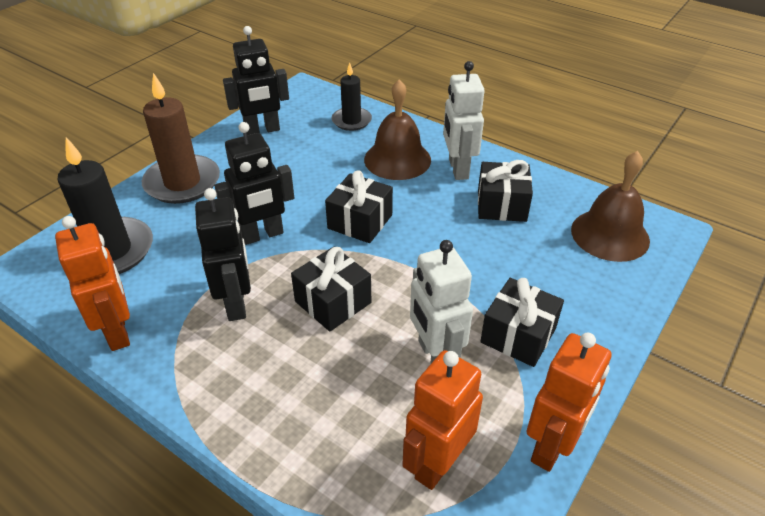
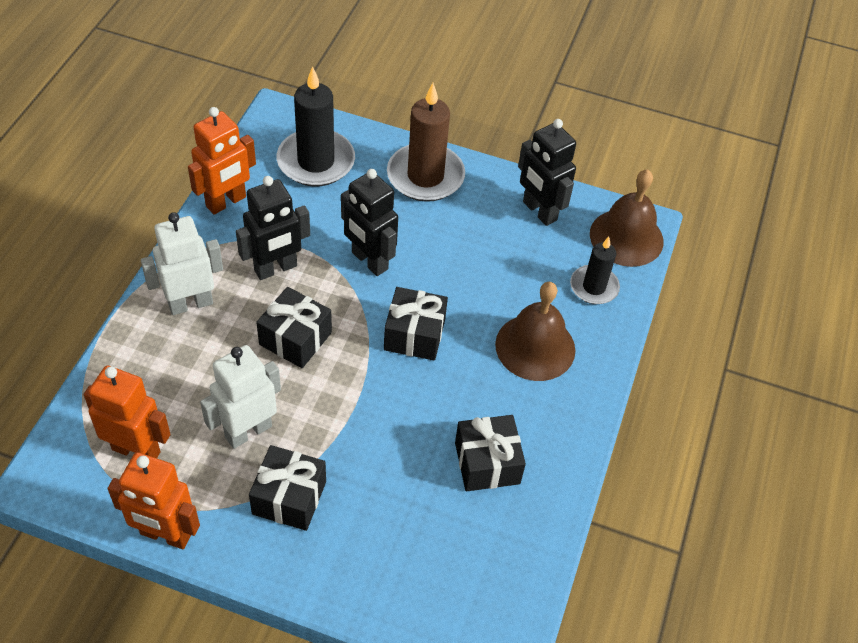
camera: 70 degrees right, 10 degrees up
(458, 169) = (539, 410): white robot -> white robot (190, 303)
(610, 235) = (470, 582): brown bell -> brown bell (626, 237)

